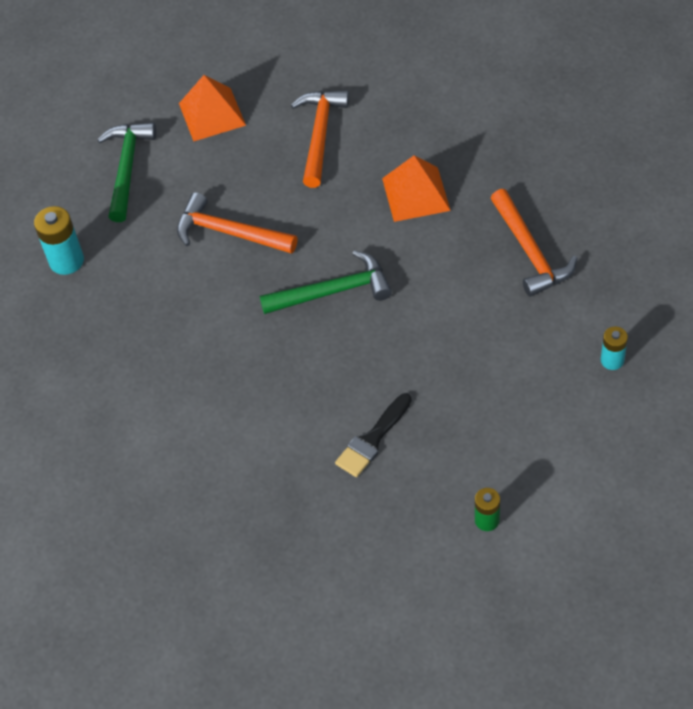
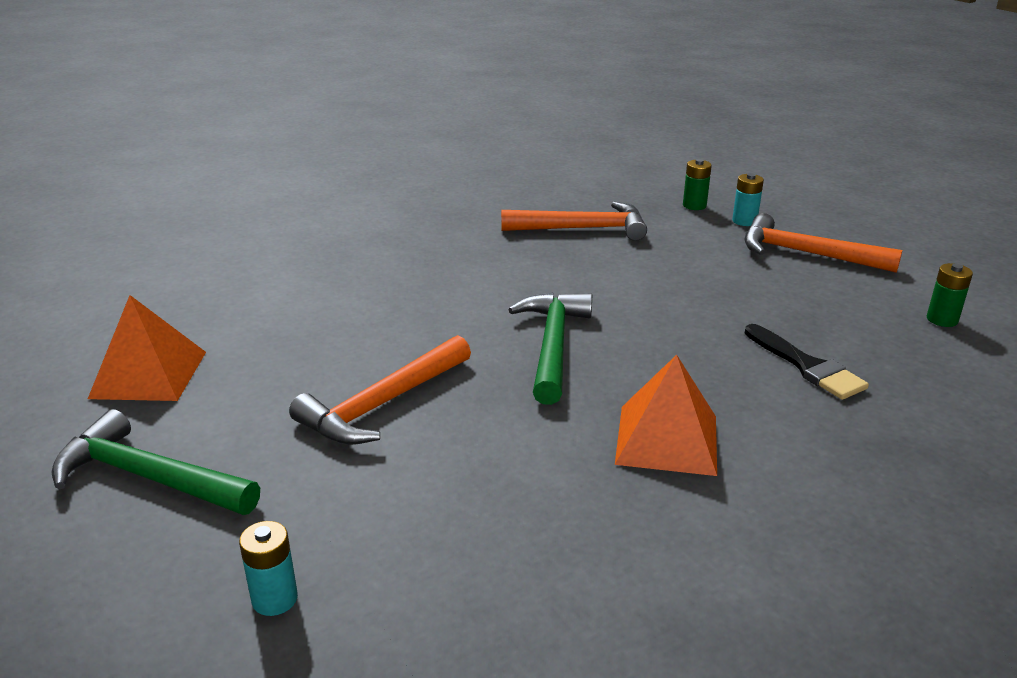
camera: 75 degrees left, 25 degrees down
(66, 261) = (274, 599): turquoise battery -> turquoise battery, size x0.62
(320, 135) = (291, 304): orange hammer -> orange hammer (806, 254)
(416, 194) = (448, 267): orange pyramid -> orange pyramid (667, 439)
(627, 316) = (694, 205): none -> green battery

